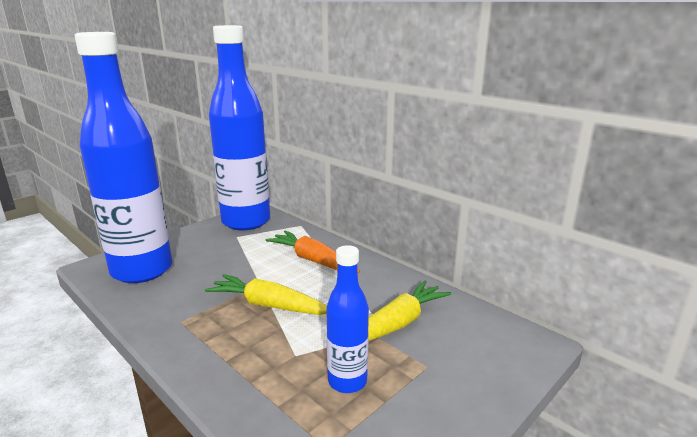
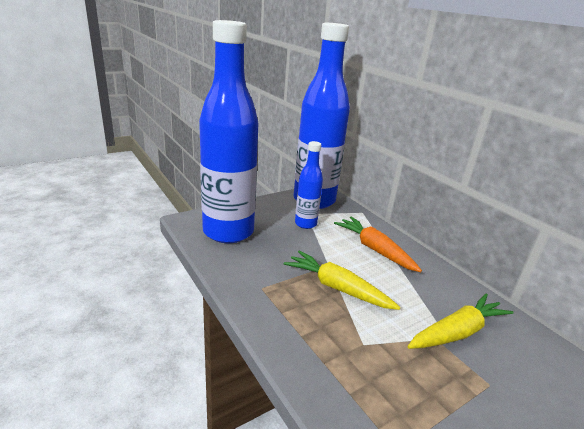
camera: 10 degrees right, 5 degrees up
(347, 381) = (413, 383): blue bottle -> blue bottle (305, 224)

